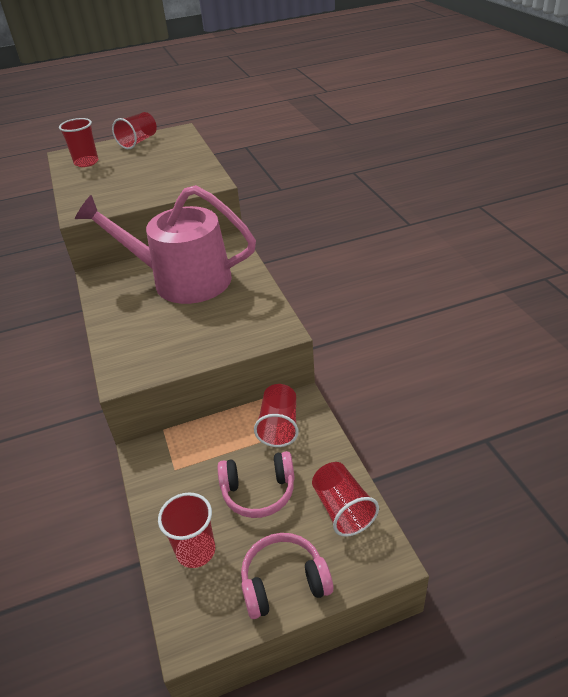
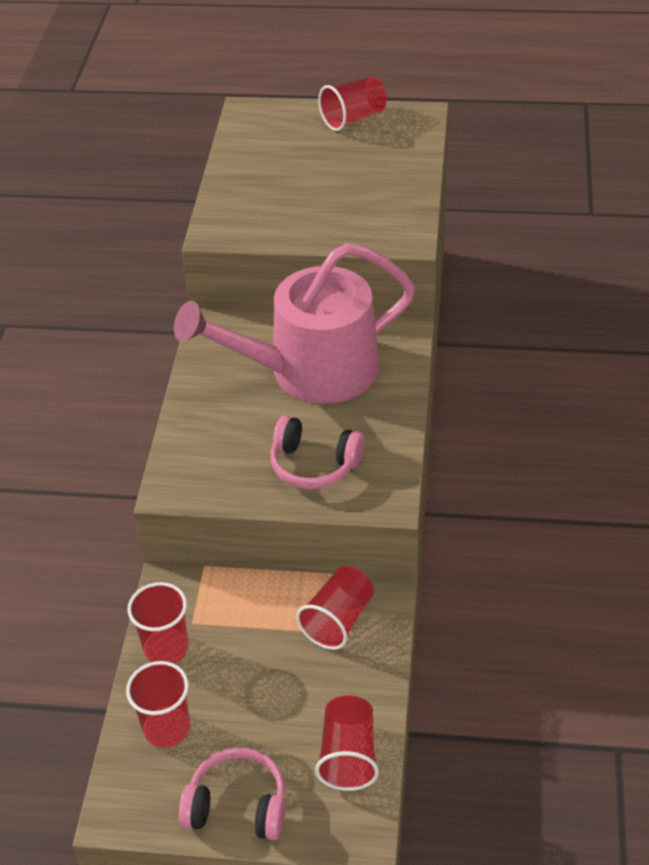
camera: 25 degrees right, 5 degrees up
(86, 162) = (266, 137): red cup -> red cup (166, 648)
(182, 280) = (311, 370): pink watering can -> pink watering can turned 60 degrees counterclockwise
(258, 491) = (268, 692): pink headphones -> pink headphones (314, 464)

